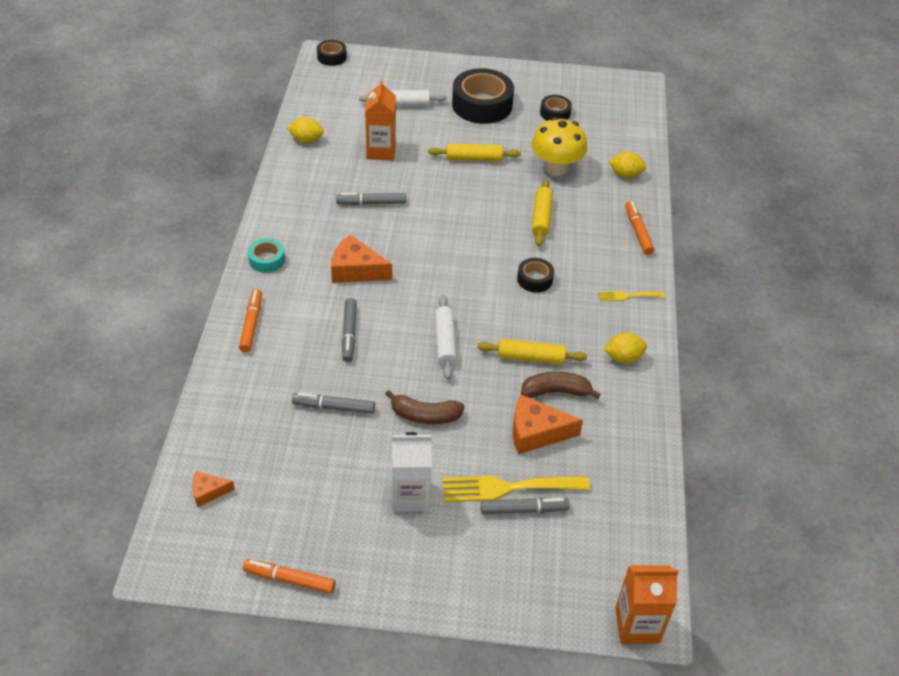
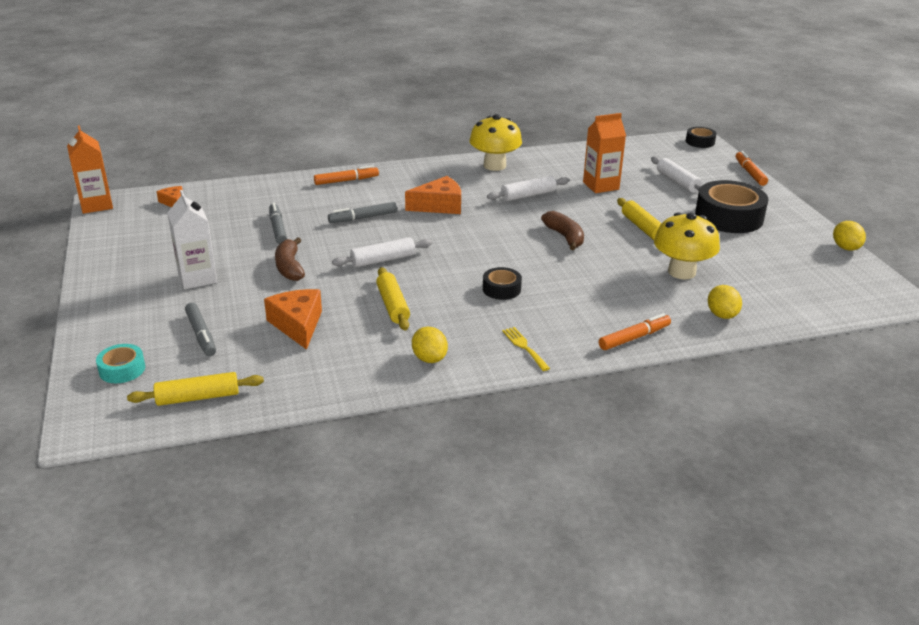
camera: 70 degrees right, 15 degrees down
(267, 260) = (420, 171): turquoise tape -> turquoise tape (122, 369)
(289, 580) = (100, 247): orange marker -> orange marker (750, 173)
(291, 203) = (494, 166): none -> yellow mushroom
(306, 140) = (578, 155): yellow lemon -> yellow lemon (845, 248)
(356, 270) = (439, 206): orange cheese -> orange cheese turned 75 degrees clockwise
(371, 203) = (528, 195): grey marker -> white rolling pin
(508, 488) = (224, 322): yellow fork -> none
(541, 218) = (594, 277): yellow rolling pin -> yellow rolling pin (198, 397)
(555, 113) = (770, 256): black tape -> none
(556, 391) = (356, 327): brown banana -> brown banana (565, 237)
(637, 625) = (79, 421): orange carton -> orange carton (96, 205)

